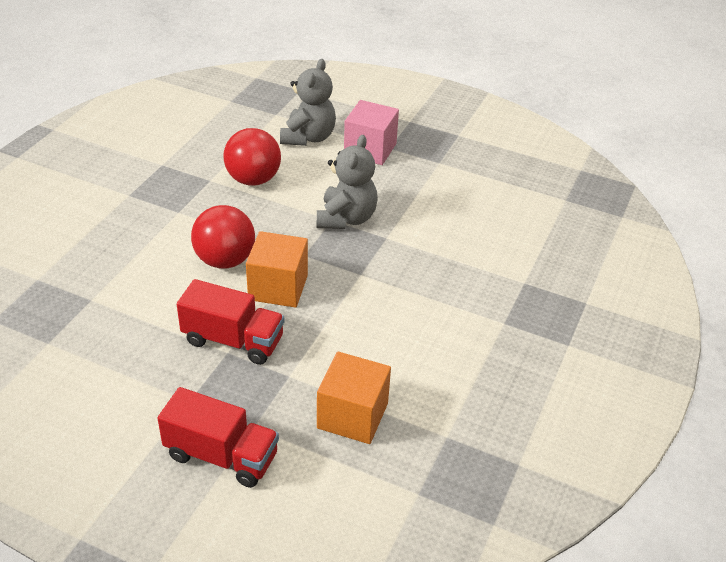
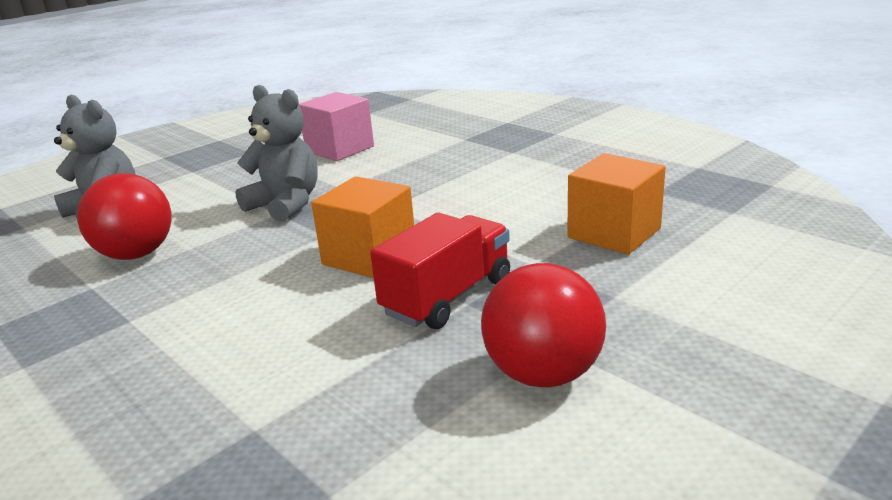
camera: 65 degrees left, 15 degrees down
(221, 456) = (662, 324): red truck -> none
(225, 260) = (281, 289): red ball -> red ball (543, 374)
(370, 149) = (181, 180): pink cube -> pink cube (339, 149)

